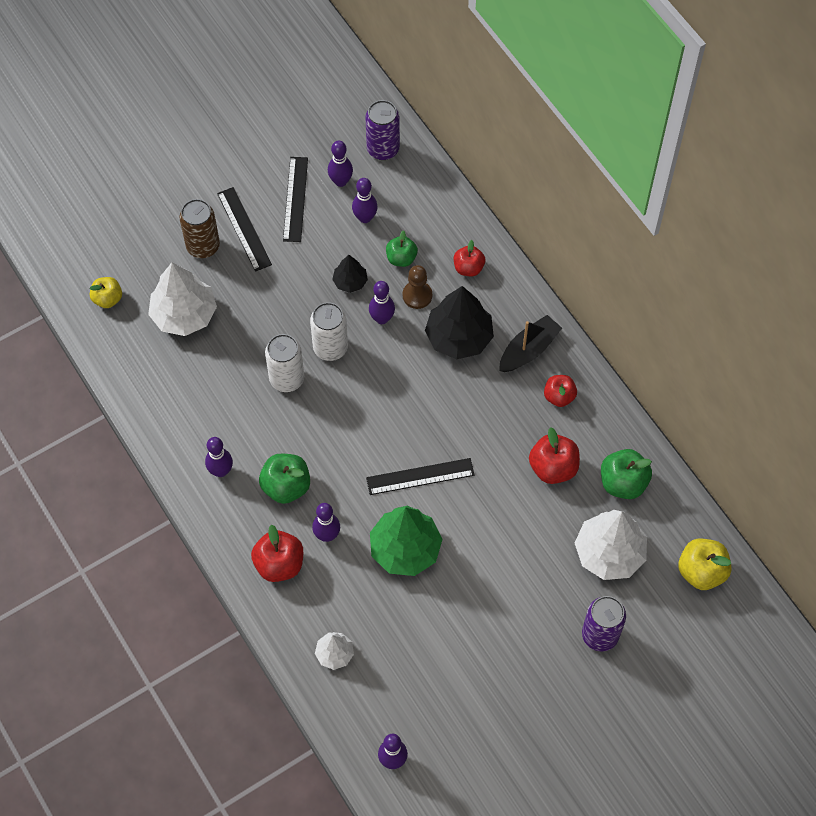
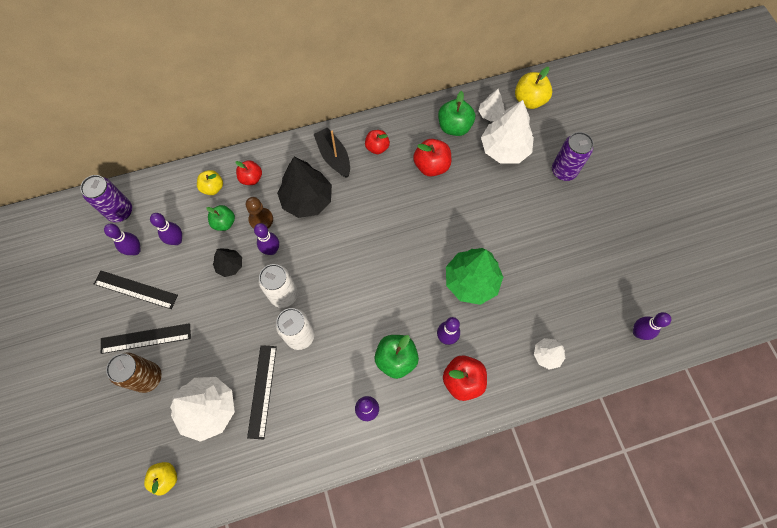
camera: 75 degrees left, 5 degrees up
(420, 476) = (414, 256): black ruler -> black ruler (262, 391)
(442, 231) = (213, 188): none -> yellow apple
(659, 524) = (490, 114): none -> white tree

